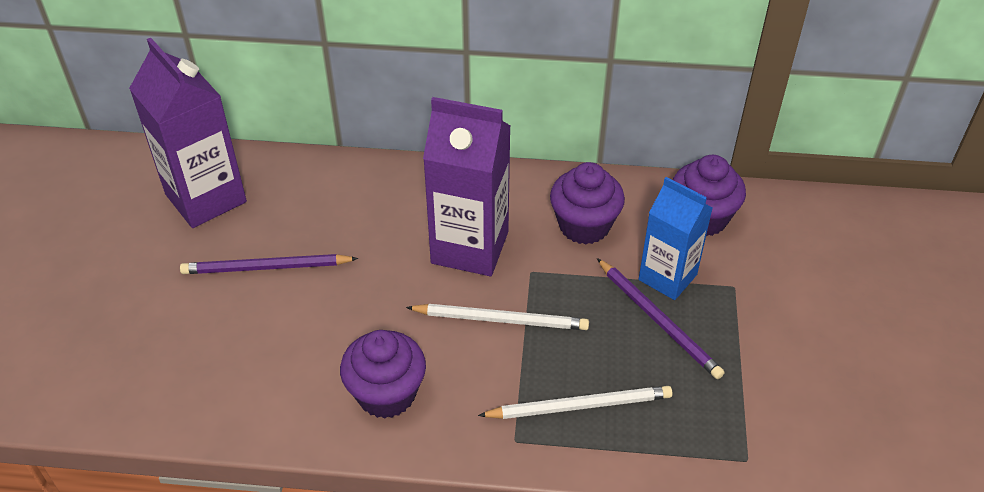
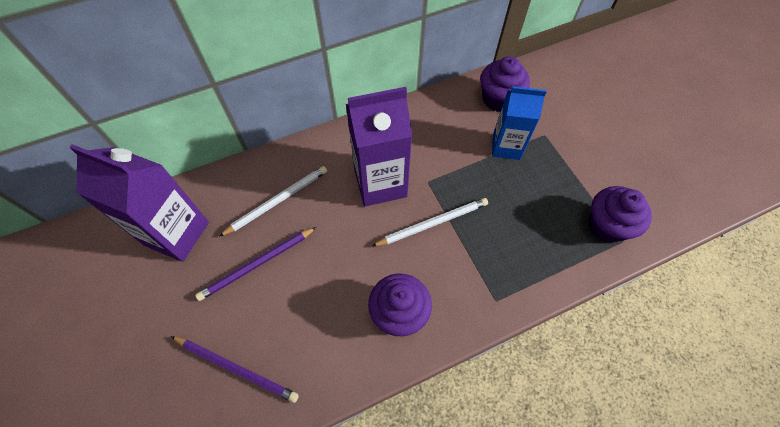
camera: 30 degrees left, 15 degrees up
(580, 406) = (516, 256): white pencil -> white pencil (277, 201)
(584, 226) = (438, 135): purple cupcake -> purple cupcake (606, 226)
(658, 320) = (520, 177): purple pencil -> purple pencil (236, 368)

